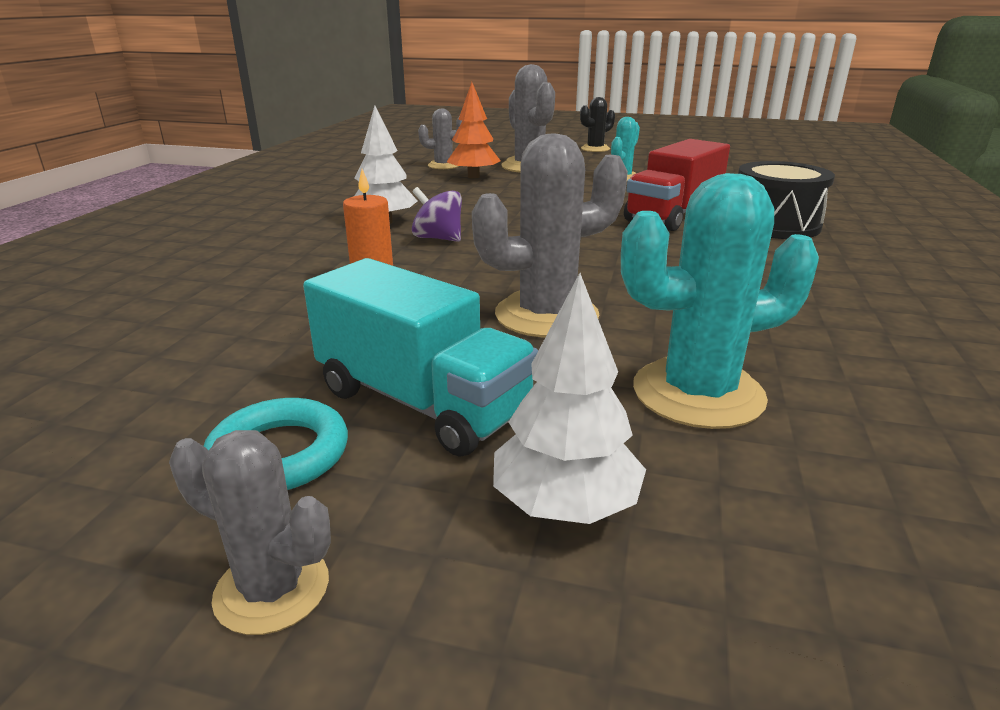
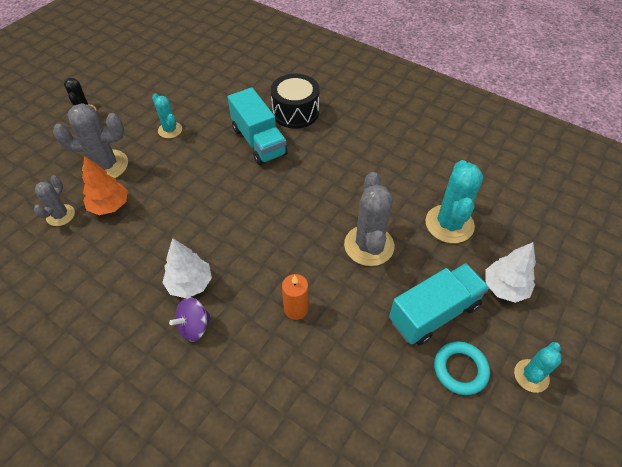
camera: 70 degrees left, 25 degrees up
(272, 589) = (531, 376): grey cactus -> turquoise cactus
(438, 238) = (240, 262): purple spinning top -> purple spinning top (194, 326)
(673, 215) = (259, 141): red truck -> turquoise truck

